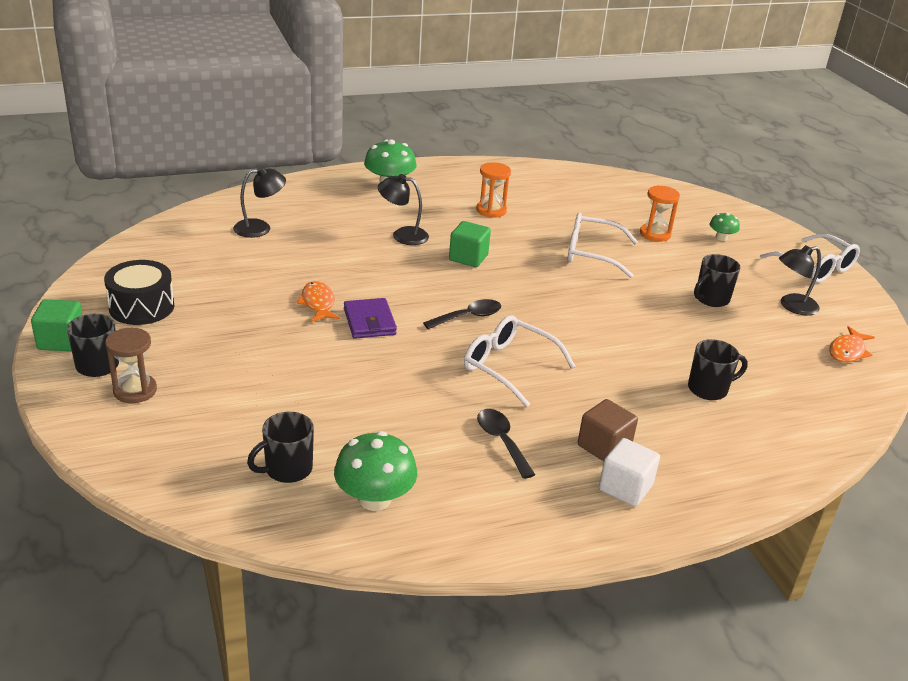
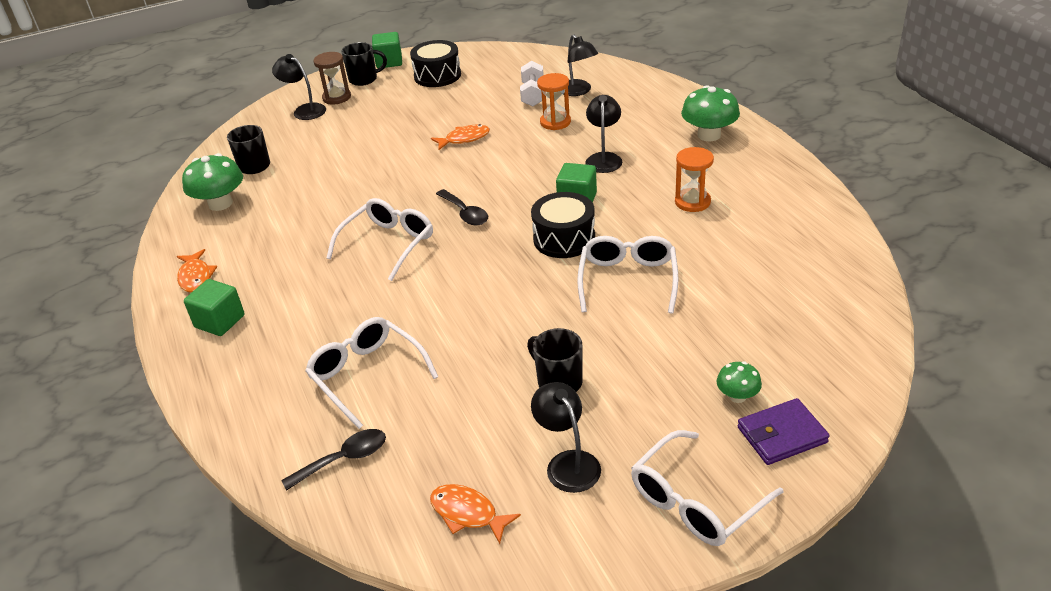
camera: 90 degrees right, 5 degrees up
(151, 421) = (304, 110): none -> black lamp
(246, 253) = (533, 95): none -> white dumbbell
(369, 322) = (443, 166): purple wallet -> purple wallet (781, 435)
(501, 441) = (282, 251): black spoon -> black spoon (344, 459)
(527, 272) = (564, 239): none -> black drum
(538, 513) = (195, 277): none -> orange fish
(604, 446) = (274, 307): brown cube -> none
(625, 488) = (220, 321): white cube -> green cube
(655, 234) = (709, 330): orange hourglass -> orange hourglass (555, 122)
(708, 389) = (368, 376): black mug -> white glasses

